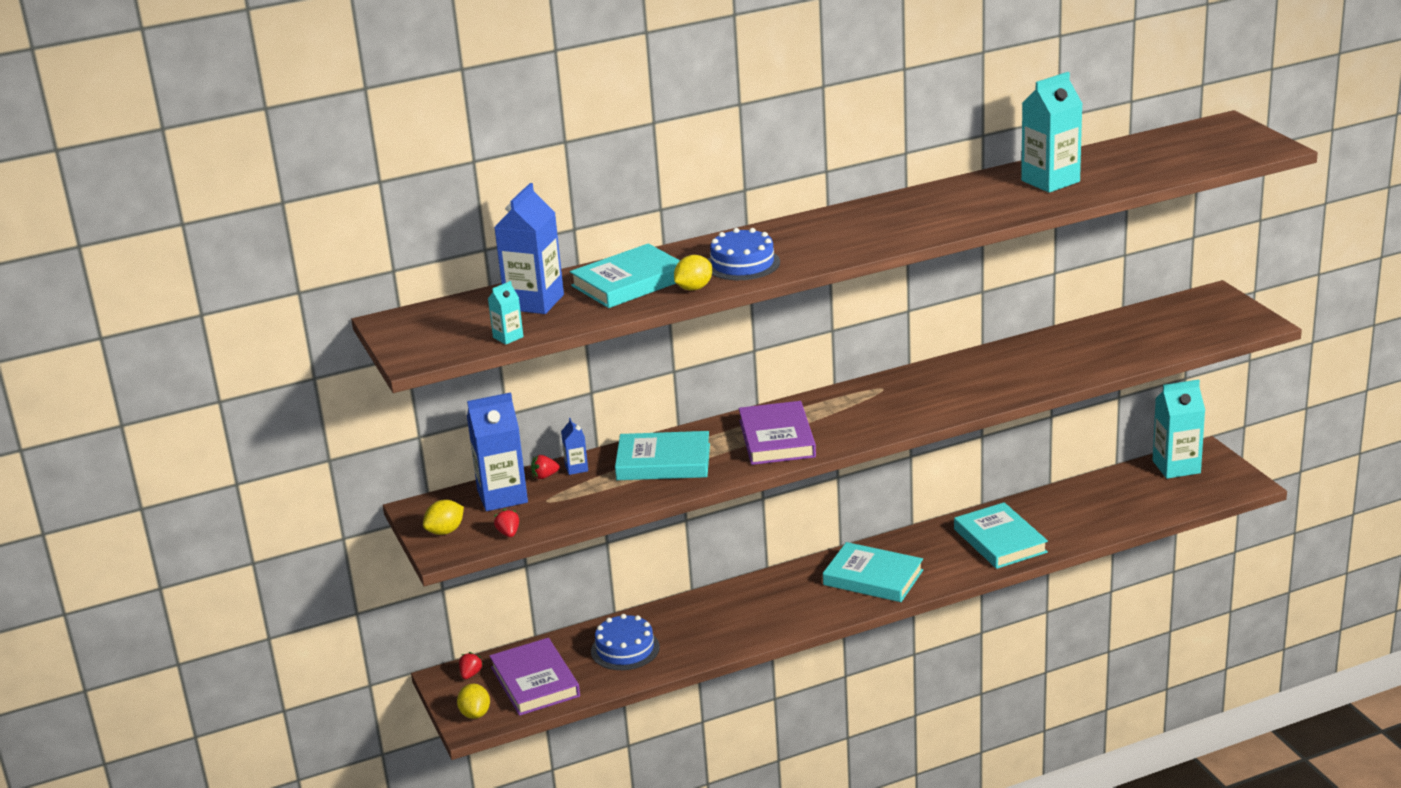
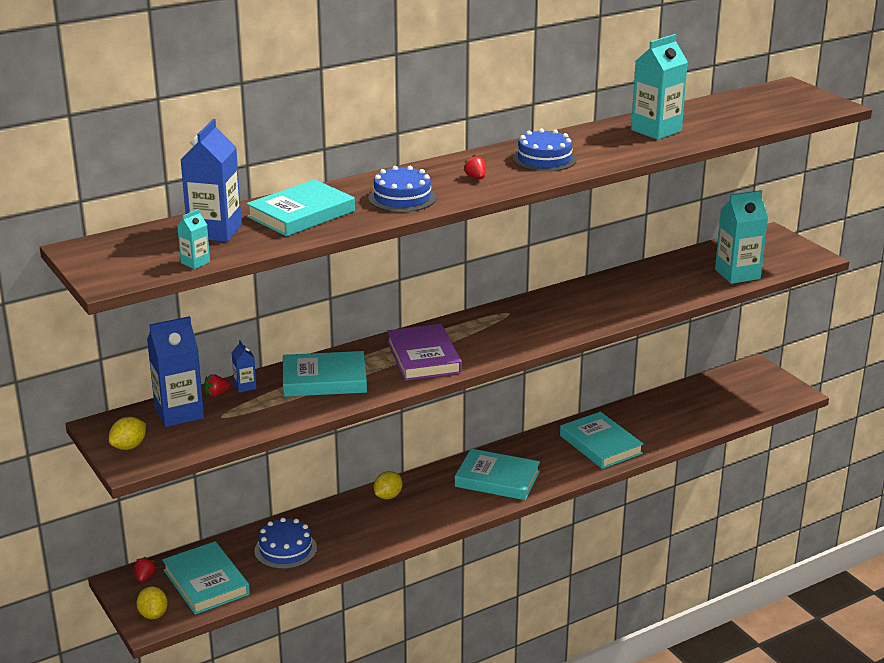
camera: 10 degrees left, 0 degrees up
(508, 533) = (189, 447): red strawberry -> red strawberry (476, 177)
(535, 682) = (206, 582): purple book -> turquoise book
(694, 288) = (362, 219): yellow lemon -> yellow lemon (388, 496)
(912, 217) = (544, 159): none -> blue cake
(1176, 467) = (735, 379): turquoise carton -> turquoise carton (737, 274)

